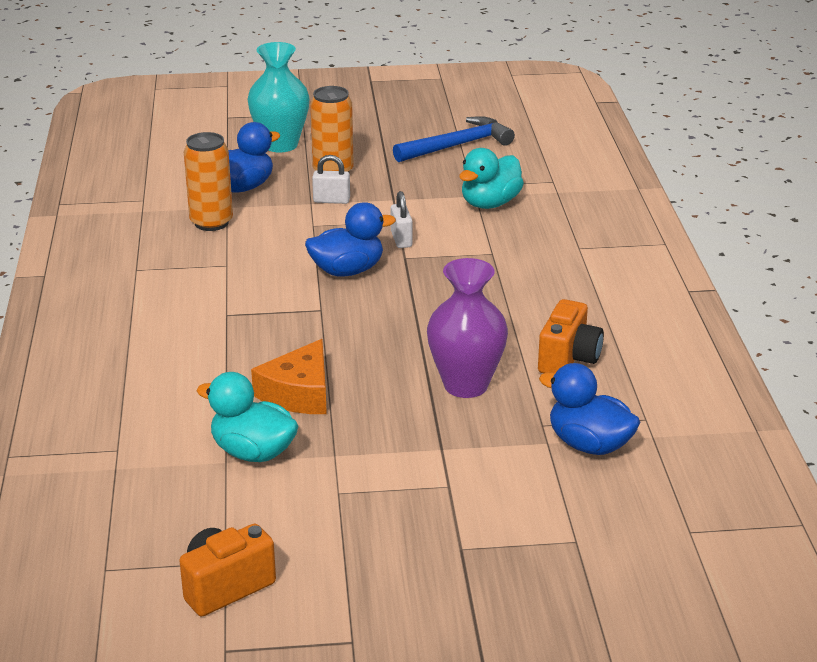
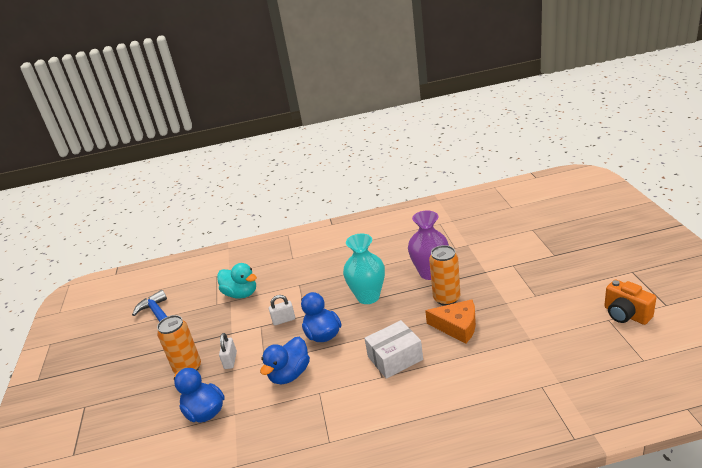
camera: 90 degrees left, 0 degrees up
(211, 222) = (259, 416): orange can -> orange can (446, 298)
(253, 452) = (518, 331): turquoise duck -> none
(258, 328) = (395, 358): none -> white box
(280, 145) = (137, 407): turquoise vase -> turquoise vase (368, 297)
(568, 359) = (399, 247): orange camera -> none
(589, 445) = (465, 234): blue duck -> blue duck (289, 374)

